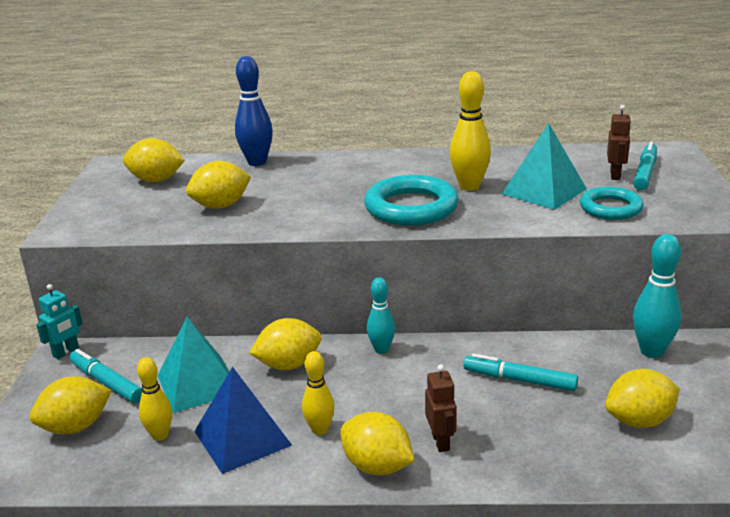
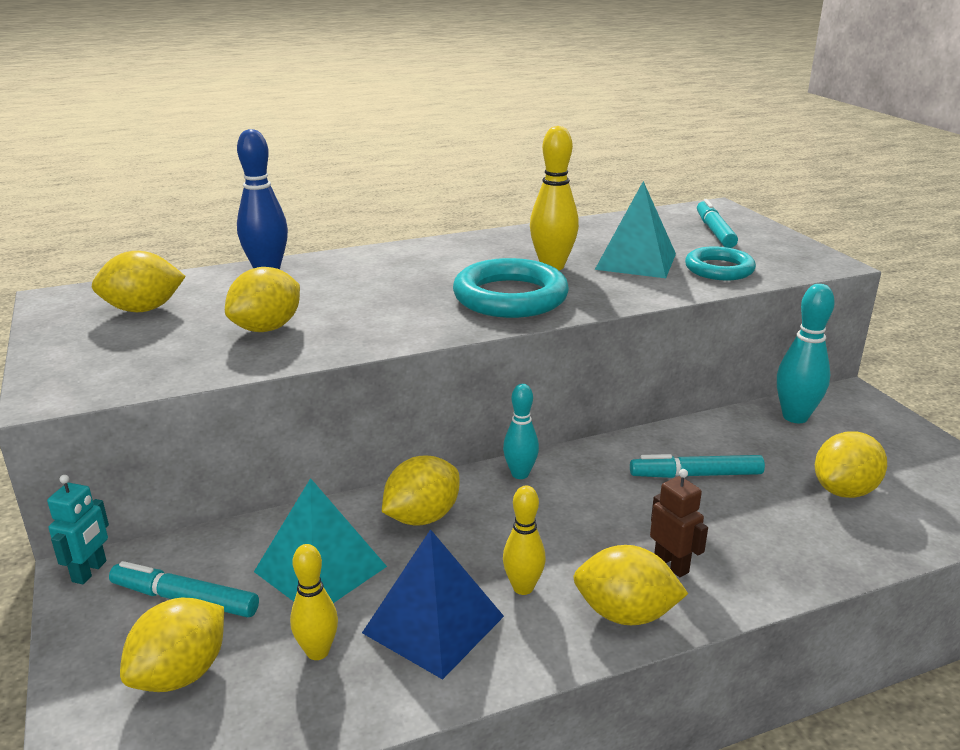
camera: 25 degrees left, 0 degrees up
(615, 175) = (689, 237): brown robot -> none

